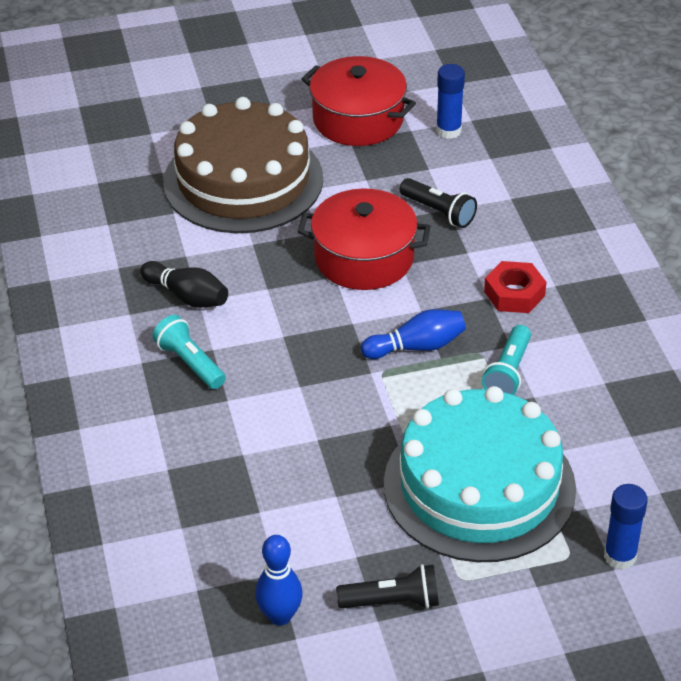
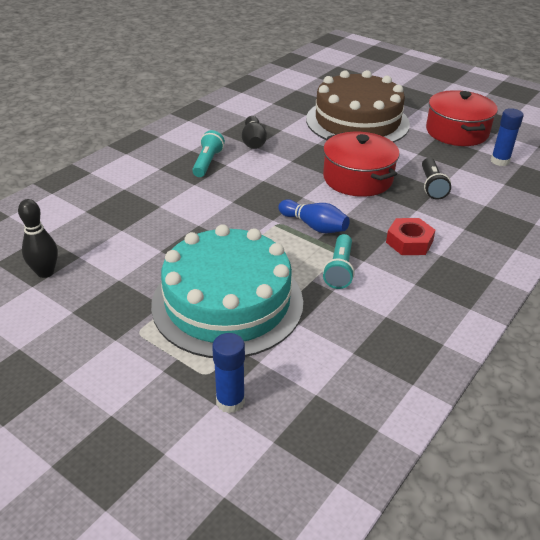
camera: 50 degrees right, 5 degrees down
(280, 616) = (45, 272): blue bowling pin -> black bowling pin
(393, 601) = (93, 311): black flashlight -> none
(508, 372) = (339, 270): turquoise flashlight -> turquoise flashlight turned 60 degrees counterclockwise

